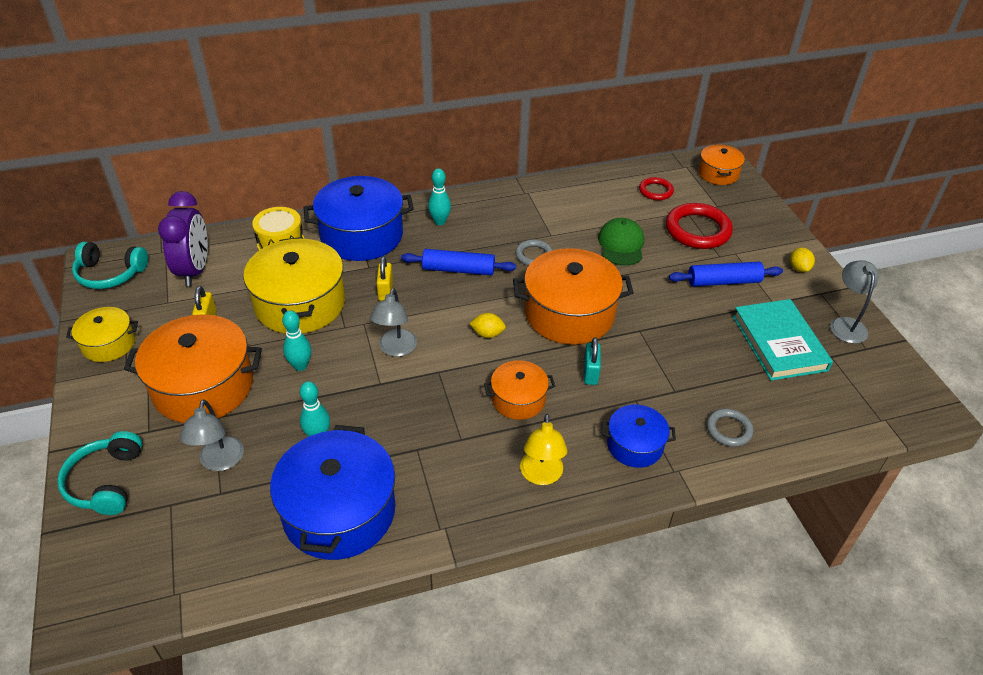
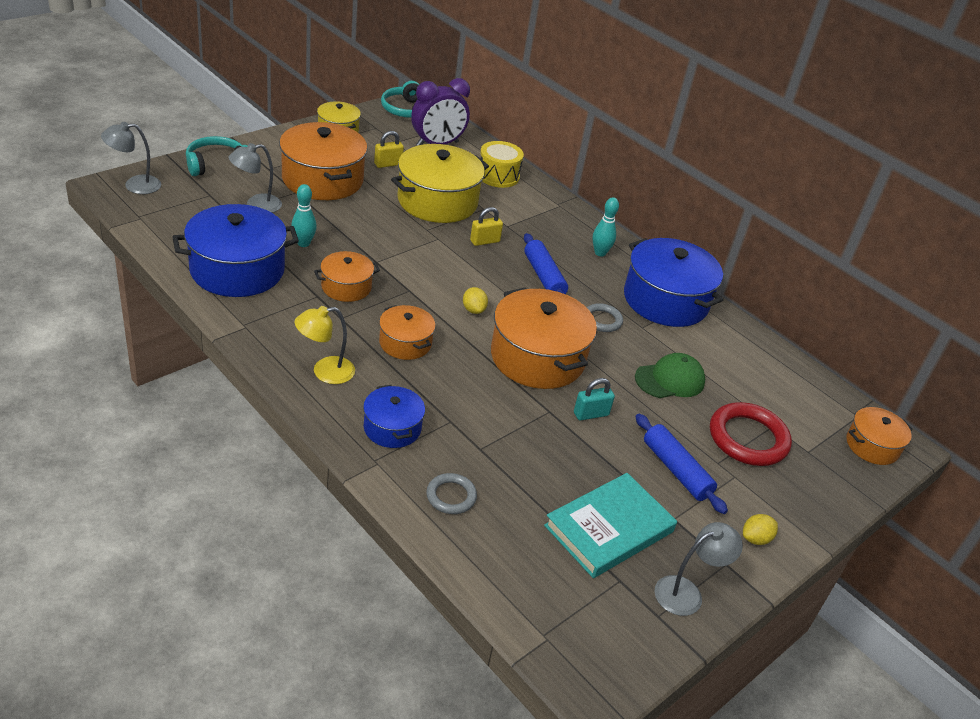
camera: 60 degrees right, 5 degrees down
(300, 366) = (370, 218): turquoise bowling pin -> none
(361, 235) = (544, 213): blue pot -> blue pot (666, 300)
(395, 349) = (419, 261): grey lamp -> grey lamp (135, 185)
(412, 420) = (346, 287): none -> orange pot
(590, 373) = (467, 384): turquoise padlock -> turquoise padlock (591, 414)
(655, 191) = (786, 395): red ring -> none

